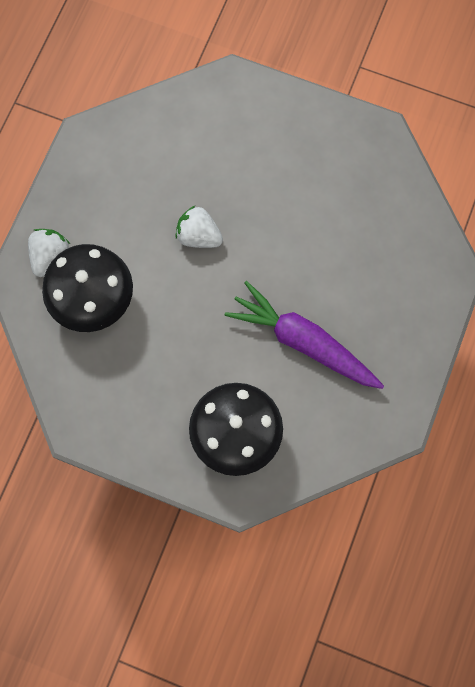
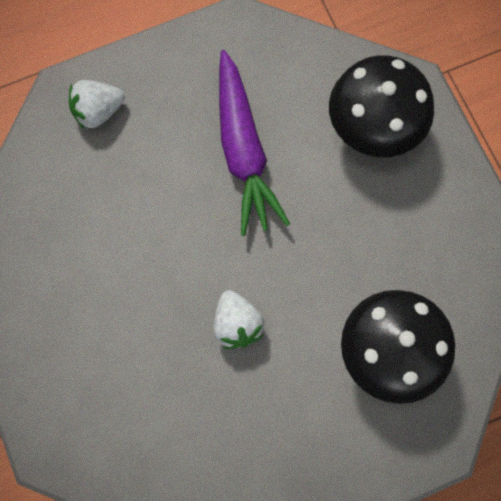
camera: 135 degrees left, 0 degrees up
(50, 257) = (390, 437): white strawberry -> white strawberry (98, 111)

